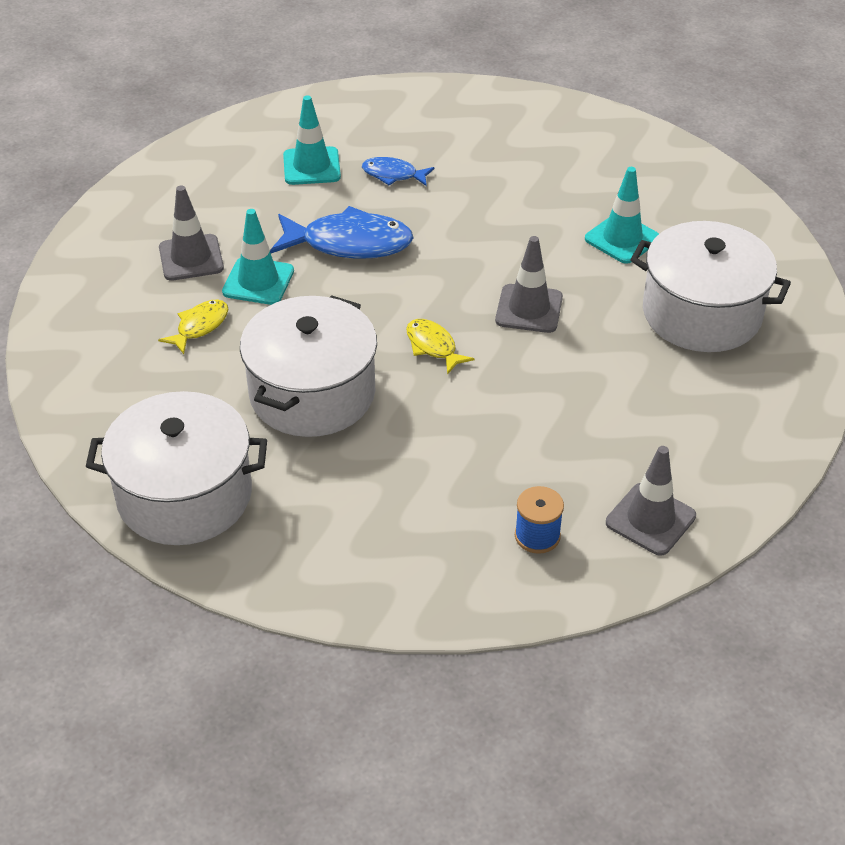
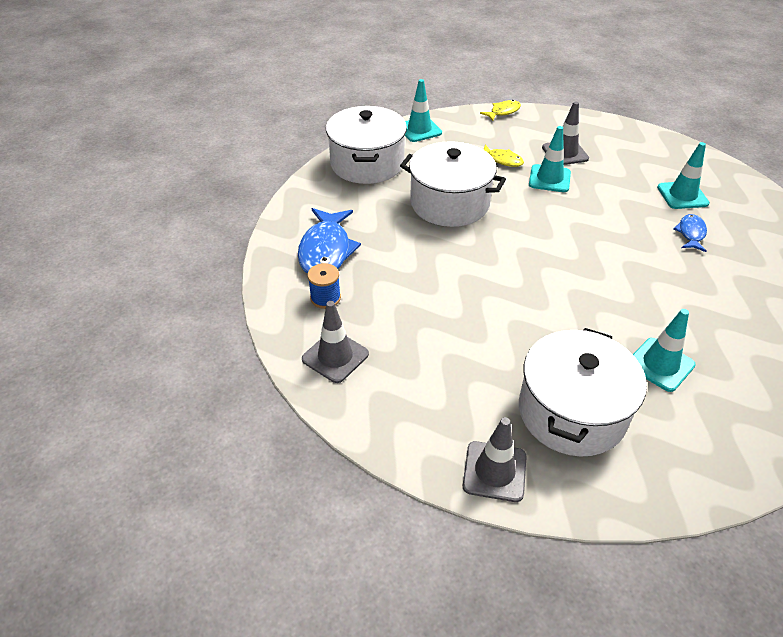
camera: 90 degrees right, 0 degrees up
(84, 423) = (419, 130): none -> turquoise traffic cone
(349, 243) = (601, 214): blue fish -> blue fish (326, 250)
(433, 346) = (501, 253): yellow fish -> yellow fish (503, 112)
(529, 309) = (552, 302): grey traffic cone -> grey traffic cone (494, 471)

